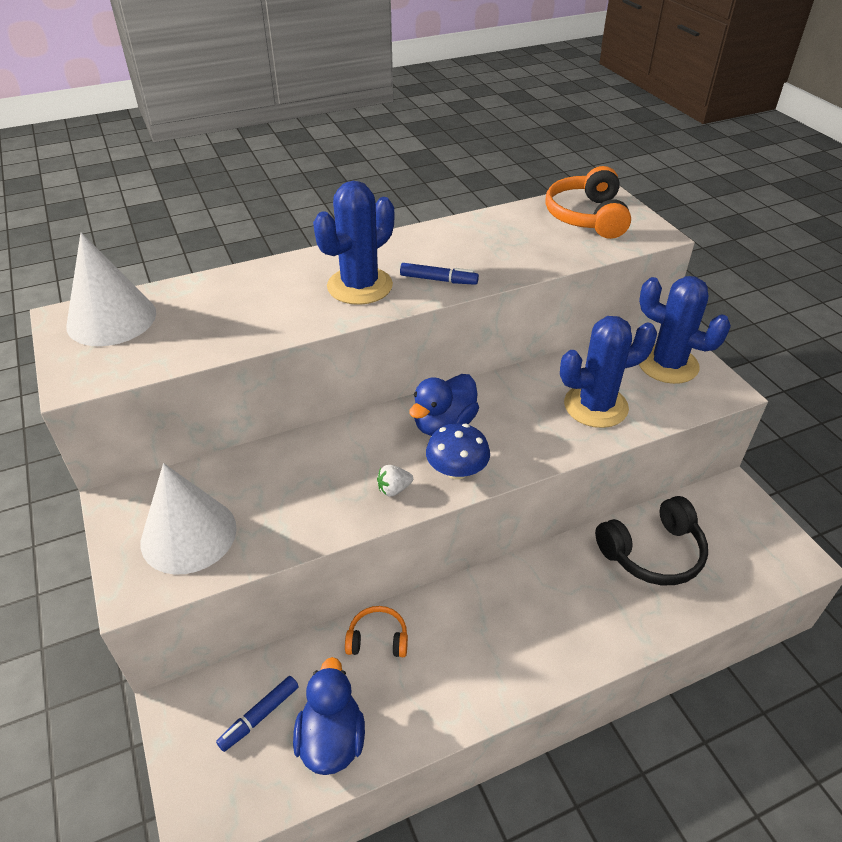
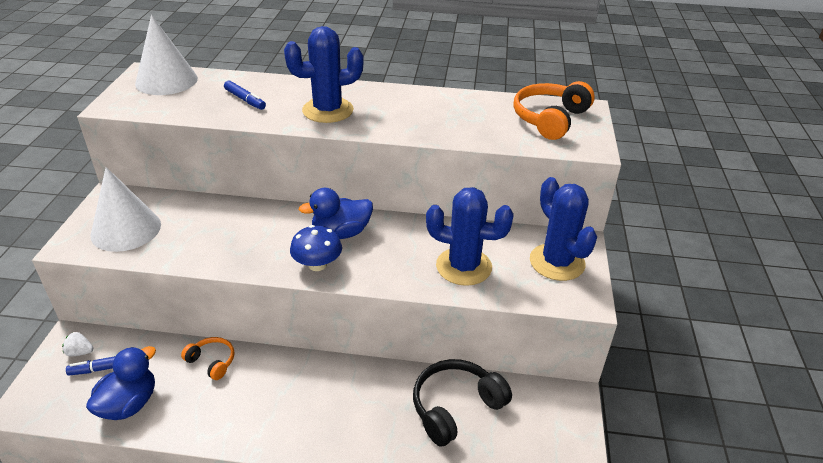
camera: 30 degrees right, 5 degrees down
(394, 489) = (265, 257): white strawberry -> white strawberry (80, 352)
(438, 280) = (384, 124): blue marker -> blue marker (245, 100)
(652, 553) = (455, 407): black headphones -> black headphones turned 135 degrees clockwise

